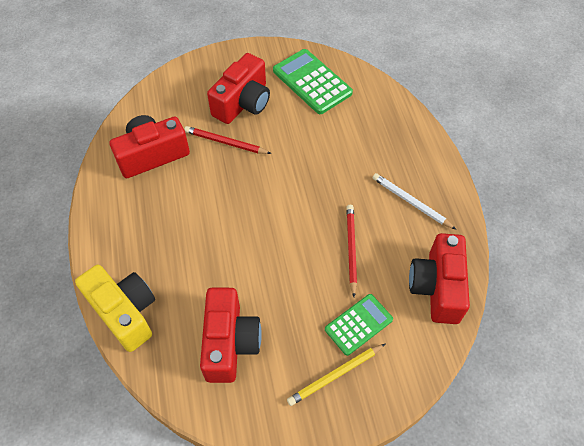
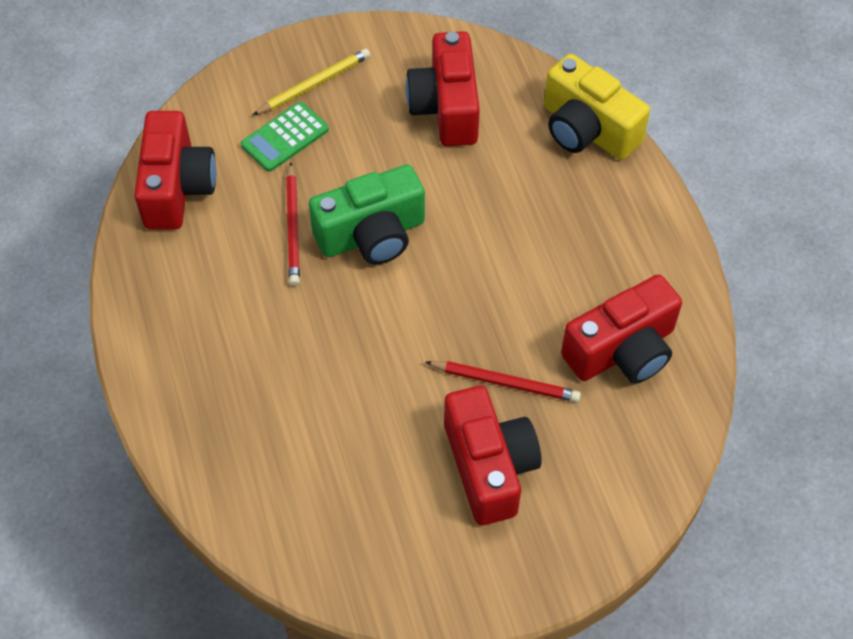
camera: 175 degrees right, 0 degrees up
(243, 103) = (489, 466): red camera -> red camera turned 135 degrees clockwise
(297, 239) = (372, 235): none -> green camera
(312, 82) = (364, 525): green calculator -> none
(411, 202) = (198, 302): white pencil -> none

